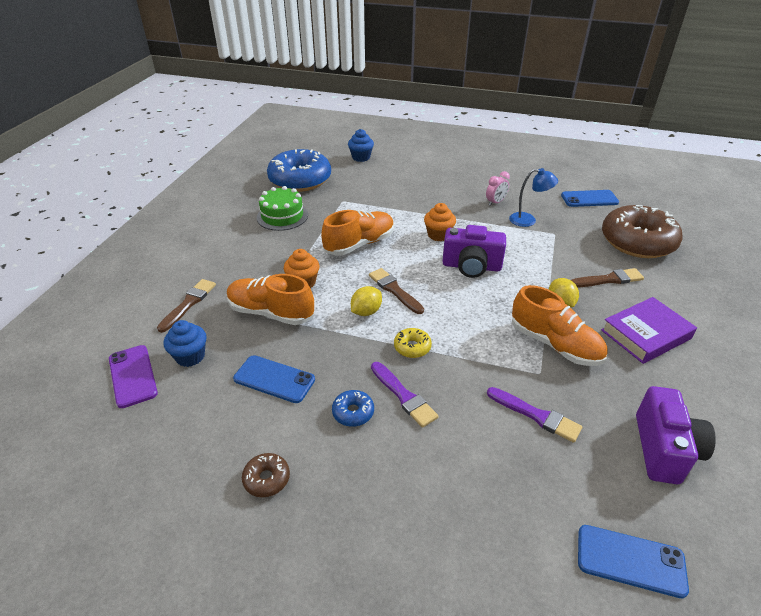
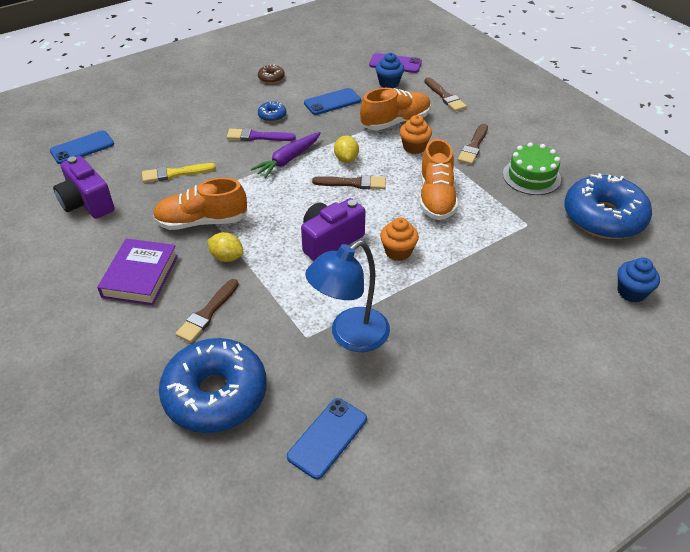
camera: 130 degrees right, 5 degrees up
(267, 254) = (473, 146): none -> brown brush
(412, 347) = (288, 160): yellow donut -> purple carrot
(495, 202) = (411, 337): pink clock -> none
(528, 220) = (350, 336): blue lamp -> blue lamp, size x1.62
(536, 415) = (175, 173): purple brush -> yellow brush
(637, 242) = (215, 394): brown donut -> blue donut

